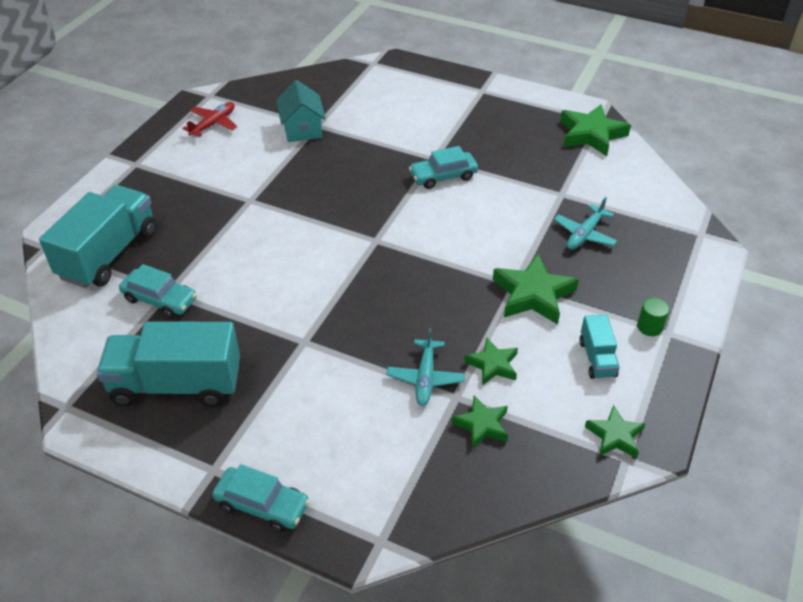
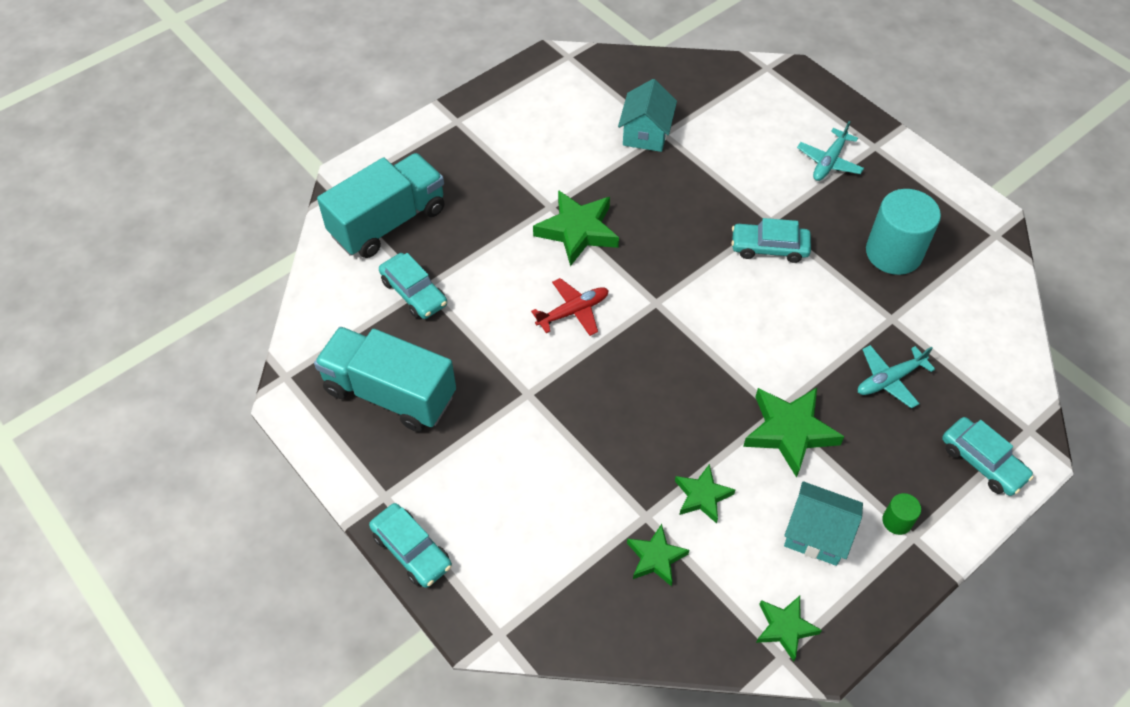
camera: 25 degrees right, 10 degrees up
(213, 124) = (556, 96): red plane -> red plane (573, 311)
(425, 378) = (626, 483): turquoise plane -> turquoise plane (829, 162)
(536, 152) = (893, 253): none -> turquoise cylinder
(591, 134) = (973, 251): green star -> green star (577, 231)
(597, 358) = (816, 534): turquoise truck -> turquoise house
(683, 265) = (982, 462): none -> turquoise car

